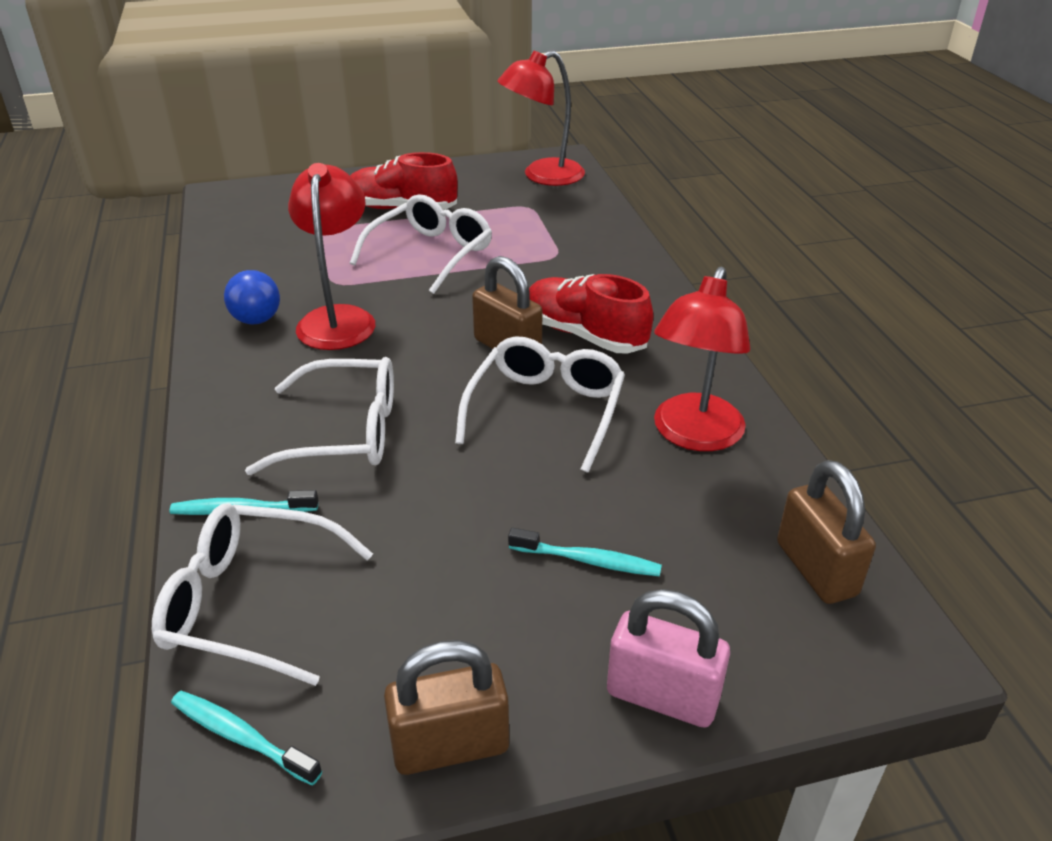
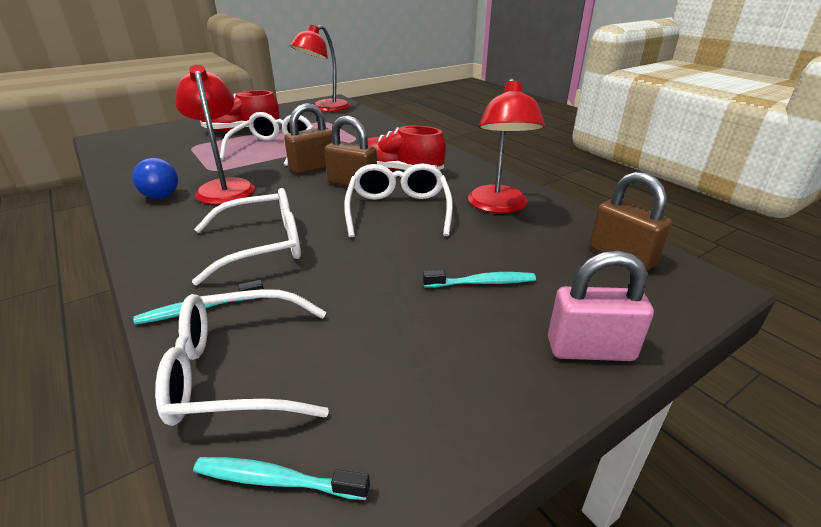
camera: 20 degrees left, 5 degrees down
(450, 746) = (464, 429): brown padlock -> brown padlock (313, 168)

